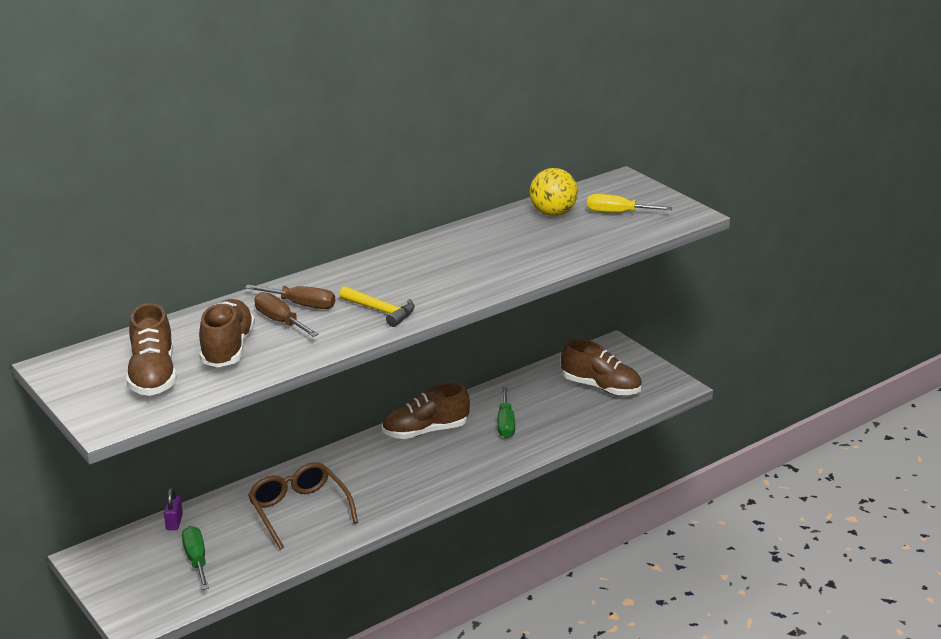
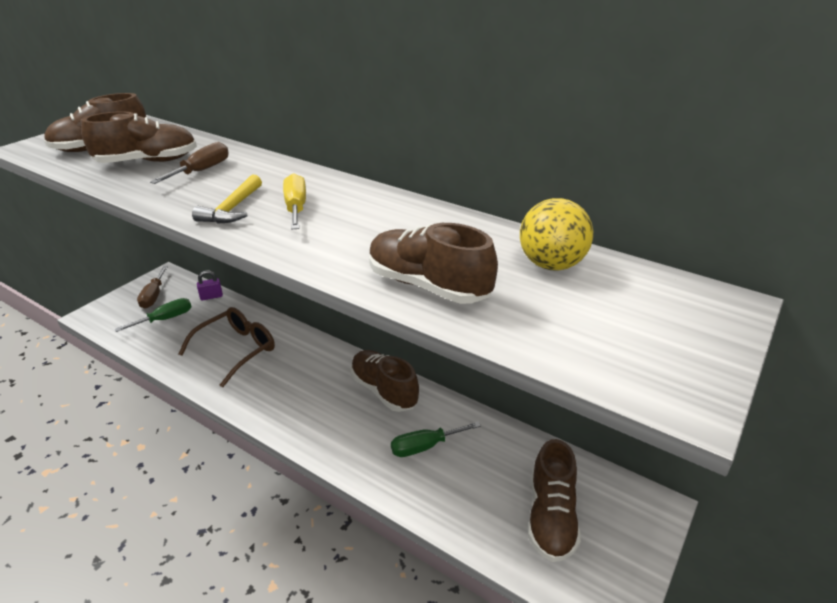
camera: 70 degrees right, 5 degrees up
(301, 305) = (237, 173): brown screwdriver -> brown screwdriver (153, 296)
(552, 254) = (428, 286): none -> brown shoe
(617, 213) = (607, 318): yellow screwdriver -> yellow screwdriver (296, 208)

